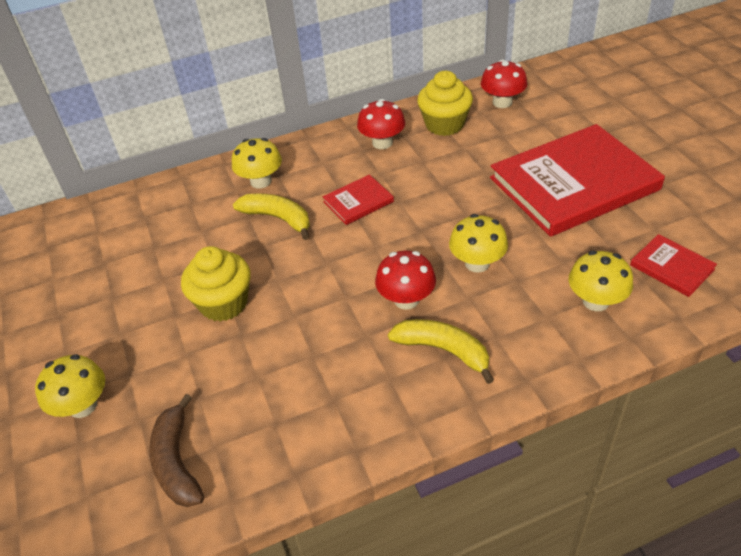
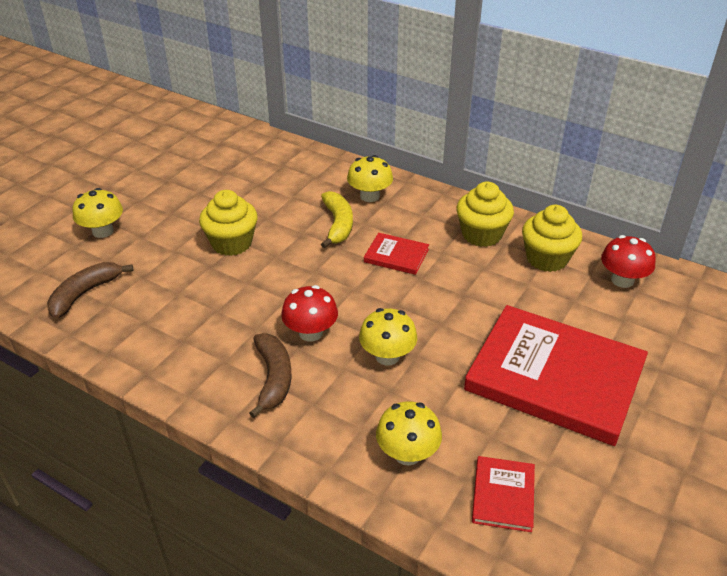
camera: 50 degrees right, 5 degrees down
(382, 143) = (481, 234): red mushroom -> yellow cupcake
(443, 350) = (273, 378): yellow banana -> brown banana

